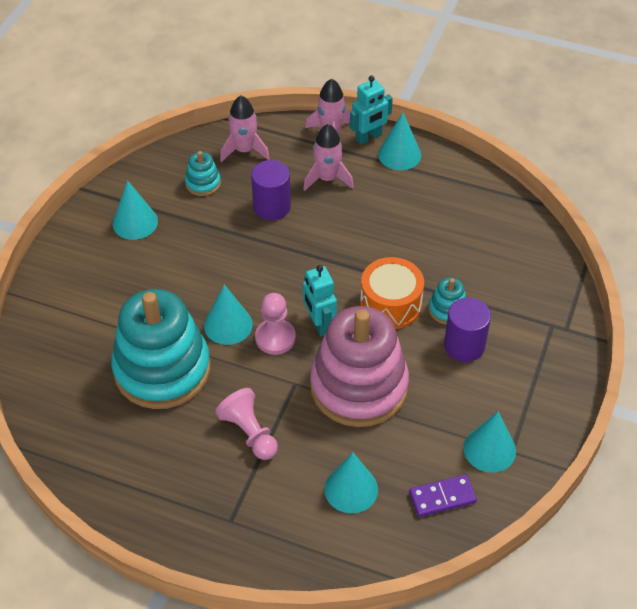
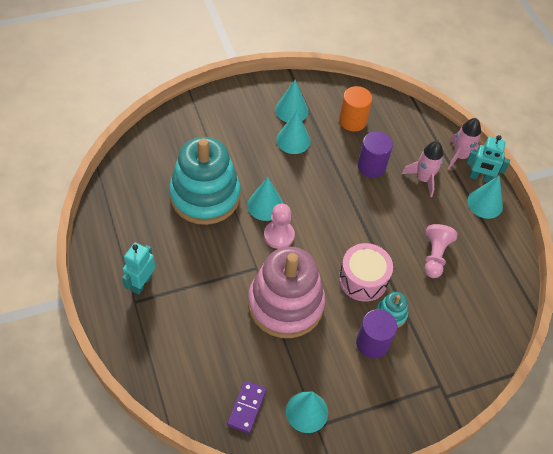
camera: 45 degrees right, 5 degrees up
(203, 183) = (352, 121): turquoise stacking toy -> orange cylinder
(244, 150) = (398, 123): pink rocket -> none
(249, 433) = (201, 269): pink pawn -> pink pawn (435, 256)
(319, 324) = (310, 251): turquoise robot -> turquoise robot (141, 283)
(351, 489) = (209, 351): turquoise cone -> turquoise cone (293, 140)
(390, 304) = (363, 279): orange drum -> pink drum
(442, 497) = (246, 407): purple domino -> purple domino turned 75 degrees clockwise

